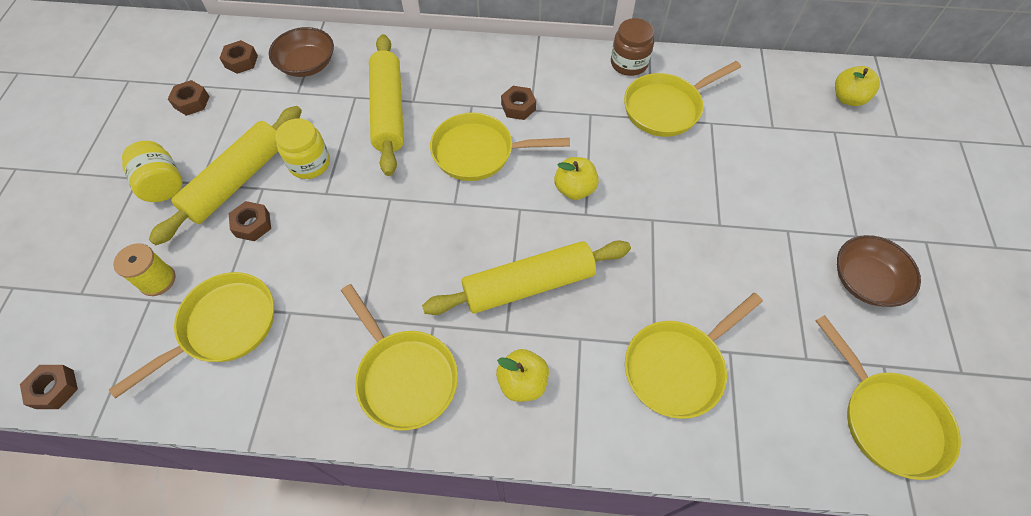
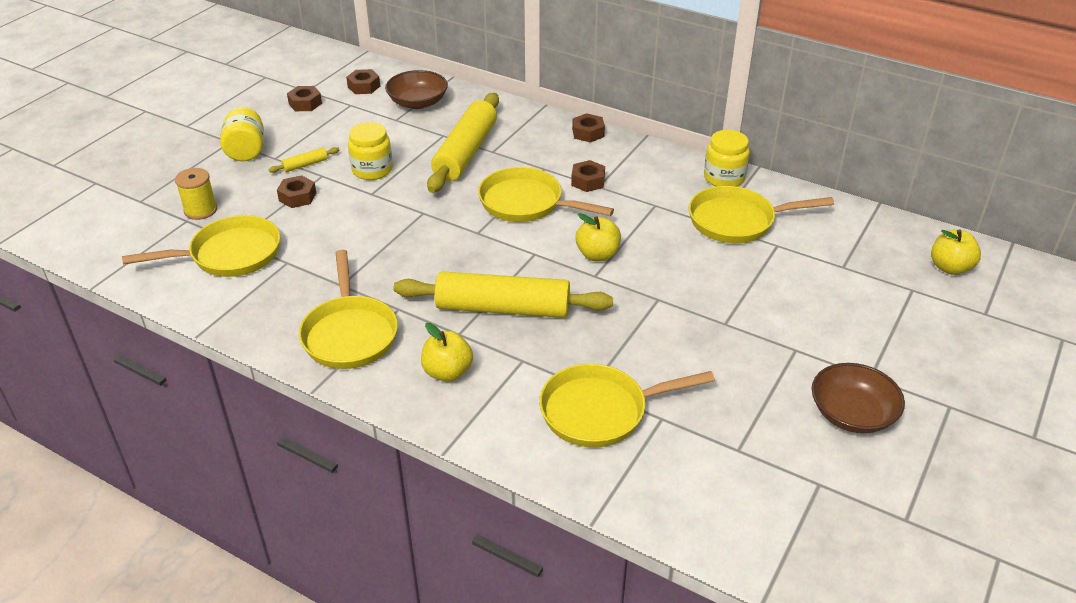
camera: 25 degrees right, 20 degrees down
(54, 389) = (84, 252): brown nut -> brown nut (588, 133)
(237, 181) = (305, 165): yellow rolling pin -> yellow rolling pin, size x0.40
(629, 63) = (724, 178): brown jar -> yellow jar
(887, 419) = (789, 524): yellow pan -> none

